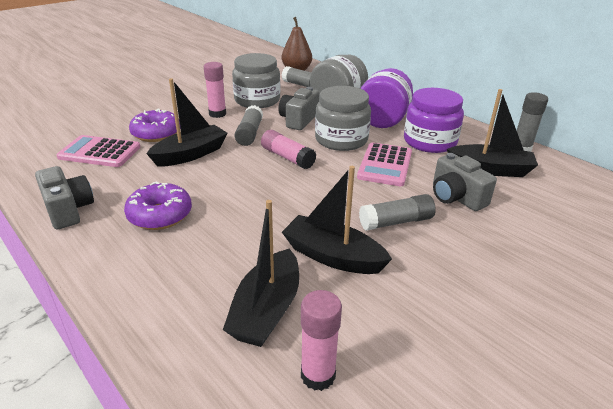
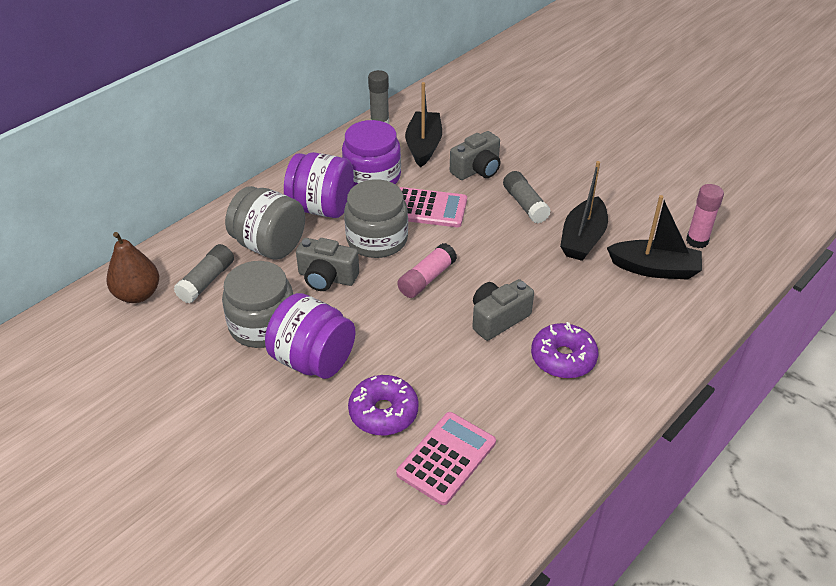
camera: 95 degrees left, 10 degrees up
(68, 210) = (578, 438): grey camera -> grey camera (498, 319)
(100, 152) = (446, 458): pink calculator -> pink calculator turned 150 degrees counterclockwise
(191, 154) = (435, 363): black boat -> none
(217, 114) = (313, 360): pink glue stick -> purple jar
(249, 133) = (371, 318): grey glue stick -> none

